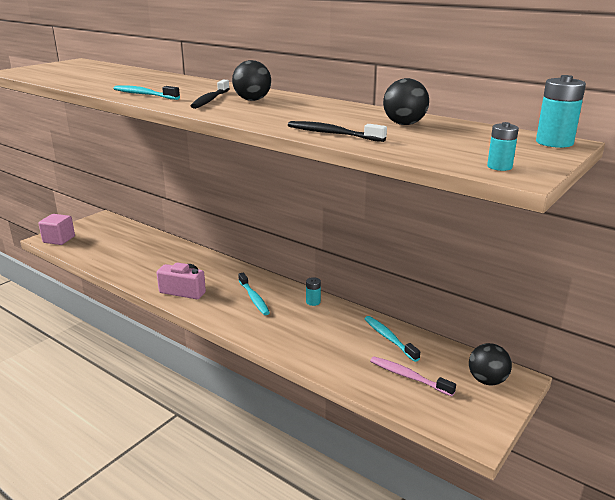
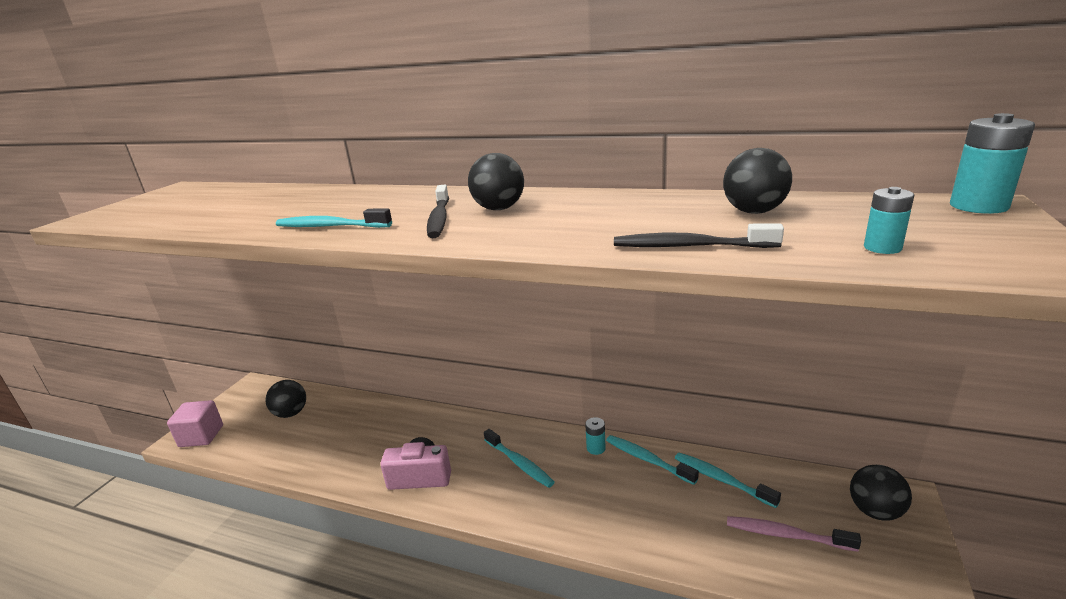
camera: 15 degrees left, 0 degrees up
(120, 239) = (291, 413): none -> black ball
(344, 316) = (647, 459): none -> turquoise toothbrush
(499, 167) = (1004, 261): turquoise battery -> turquoise battery (882, 248)

